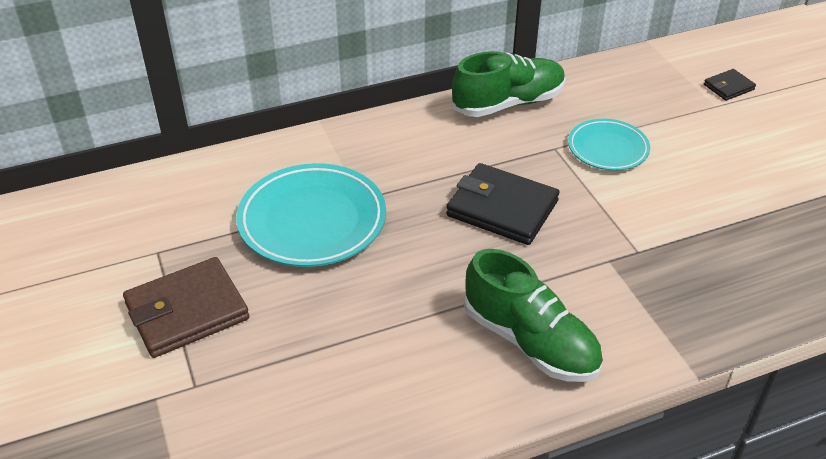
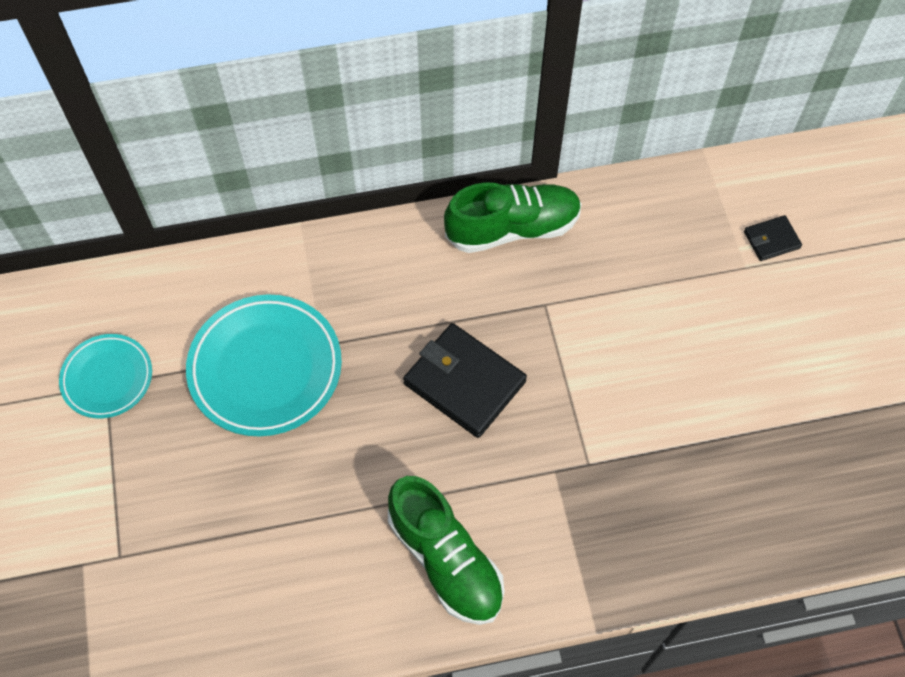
camera: 10 degrees right, 20 degrees up
(187, 311) = (124, 466): brown wallet -> none
(607, 149) = (602, 314): turquoise plate -> turquoise plate (107, 378)

